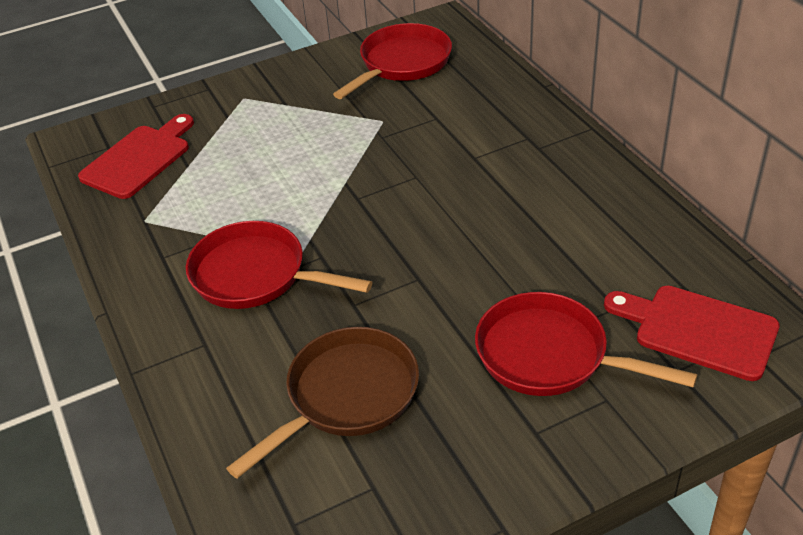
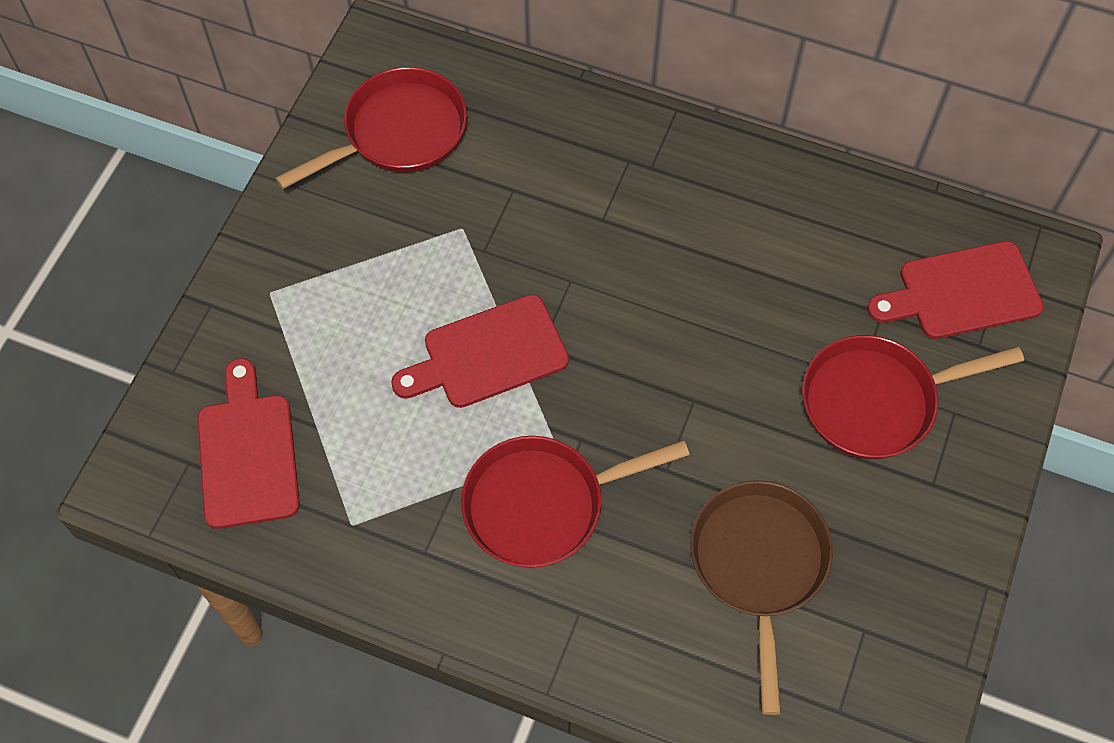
camera: 45 degrees left, 20 degrees up
(321, 185) = (488, 354): none -> red cutting board
(402, 63) = (398, 133): red pan -> red pan turned 60 degrees clockwise

